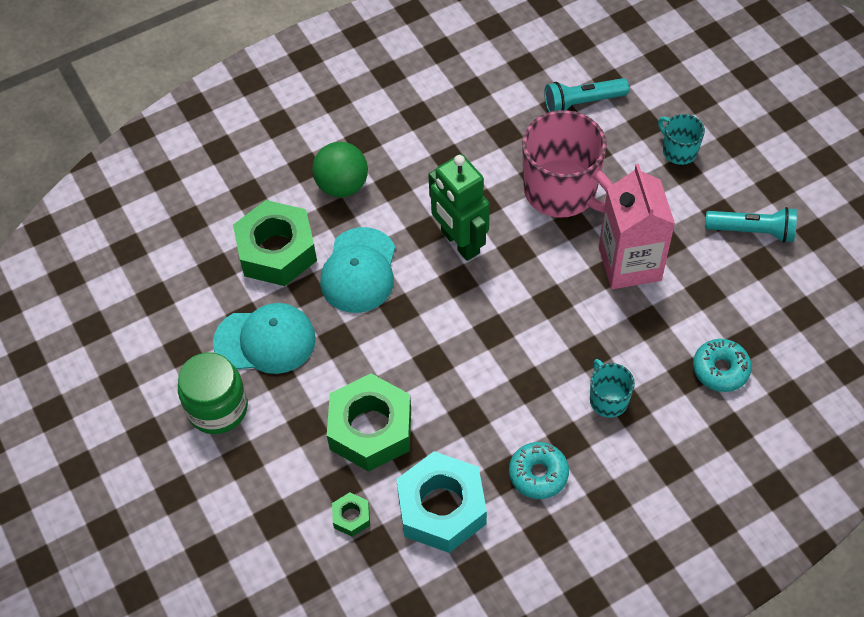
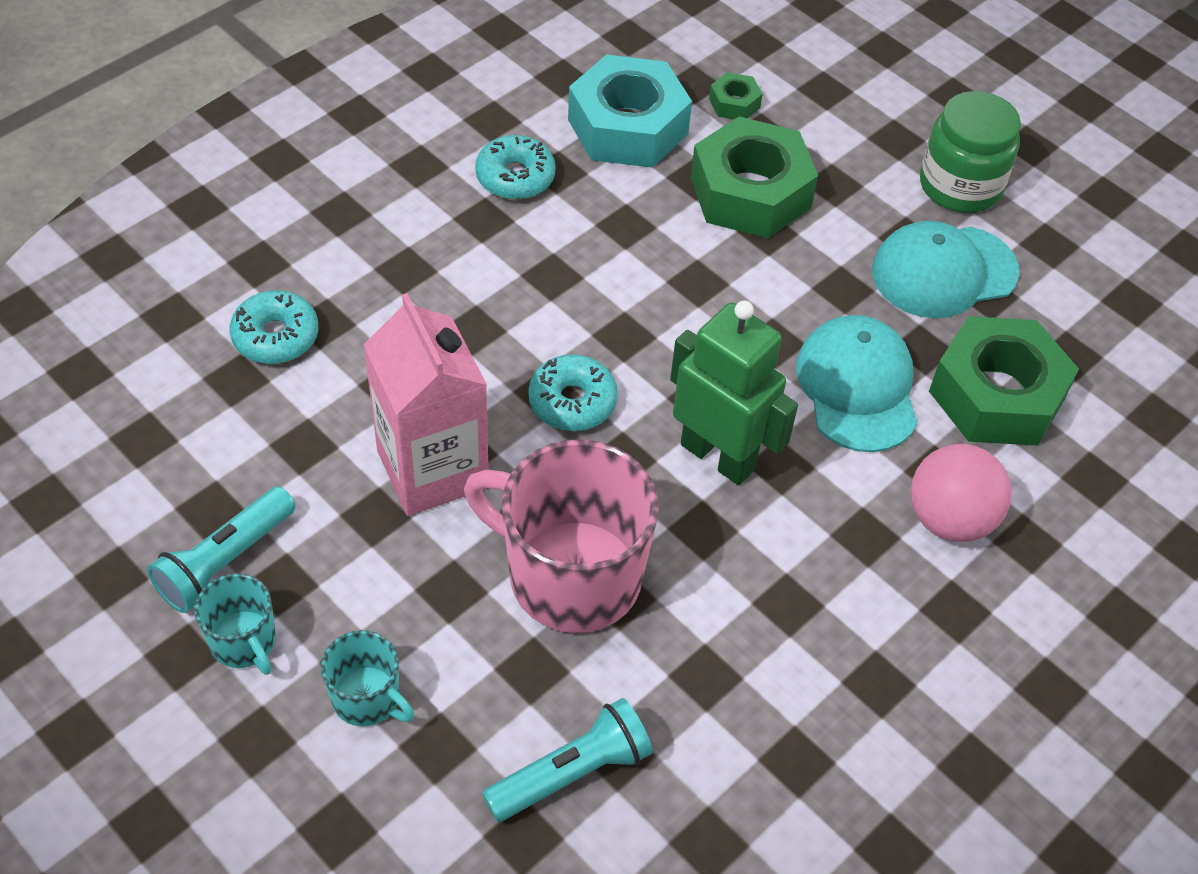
camera: 160 degrees right, 5 degrees down
(342, 185) = (949, 519): green ball -> pink ball
(537, 291) = (572, 402): none -> turquoise donut
(608, 399) = (437, 274): turquoise mug -> turquoise mug (244, 642)
(752, 231) = (225, 561): turquoise flashlight -> turquoise flashlight turned 45 degrees counterclockwise

